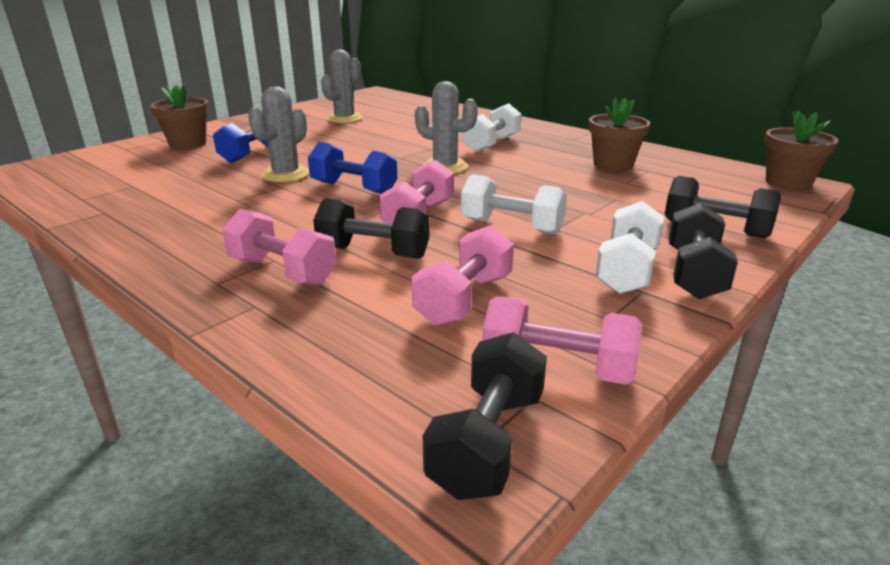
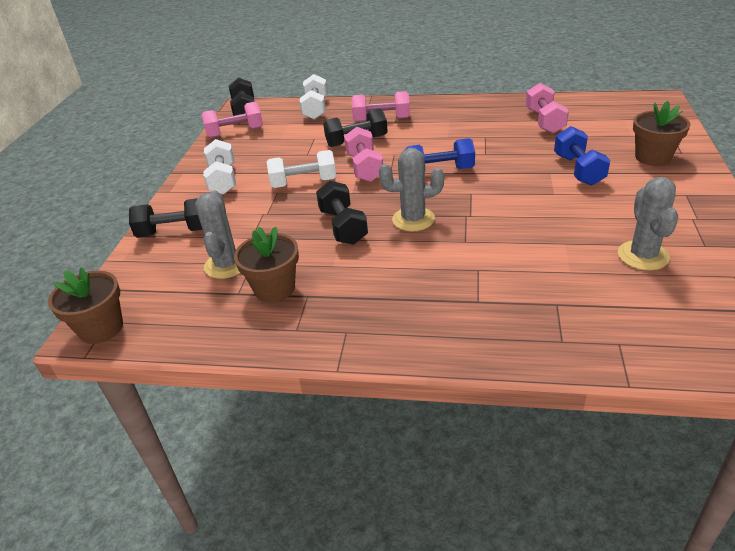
camera: 150 degrees right, 10 degrees up
(286, 174) = (506, 163): grey cactus -> grey cactus (226, 265)
(464, 300) = (289, 139): pink dumbbell -> pink dumbbell (544, 121)
(492, 144) = (418, 275): white dumbbell -> white dumbbell (315, 109)
(694, 274) = (187, 191): black dumbbell -> black dumbbell (343, 227)

